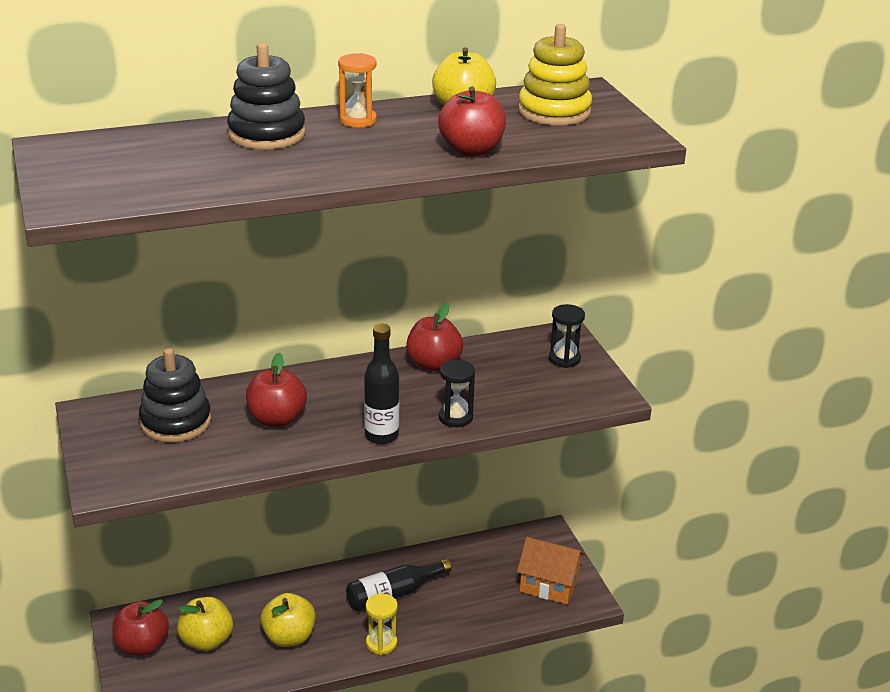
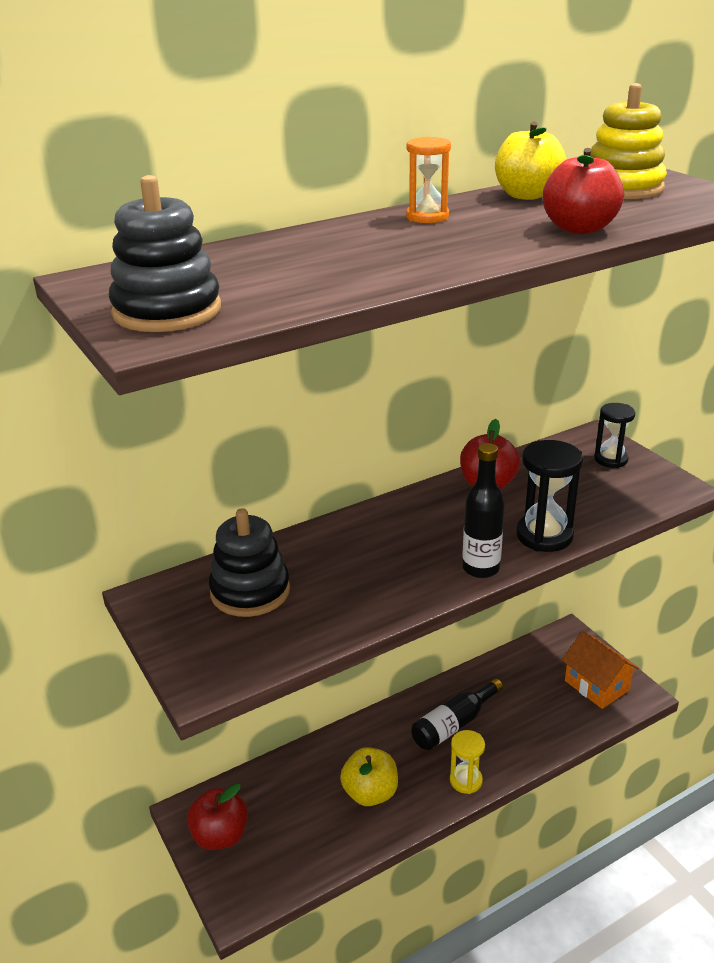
camera: 10 degrees left, 0 degrees up
(206, 641) = (286, 815): yellow apple -> none
(266, 134) = (339, 239): black stacking toy -> black stacking toy (167, 311)
(277, 419) = (359, 569): red apple -> none
(455, 417) = (544, 536): black hourglass -> black hourglass, size x1.51
(549, 585) = (596, 685): orange house -> orange house turned 45 degrees clockwise

